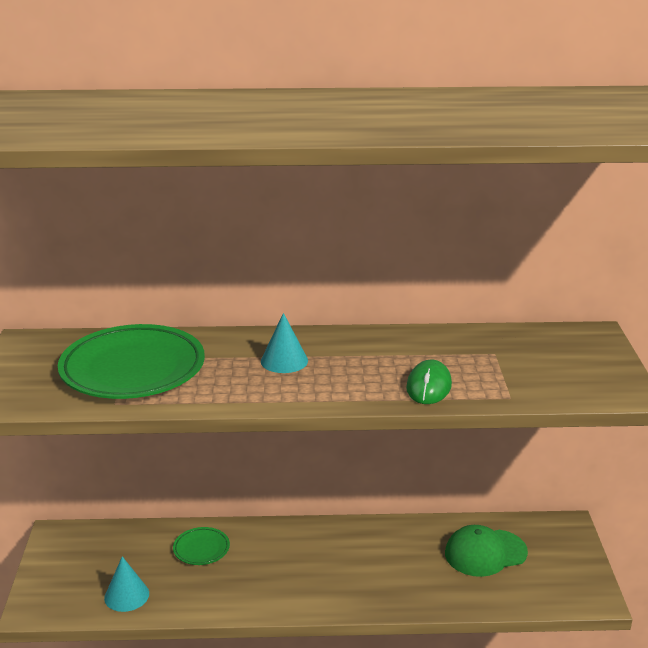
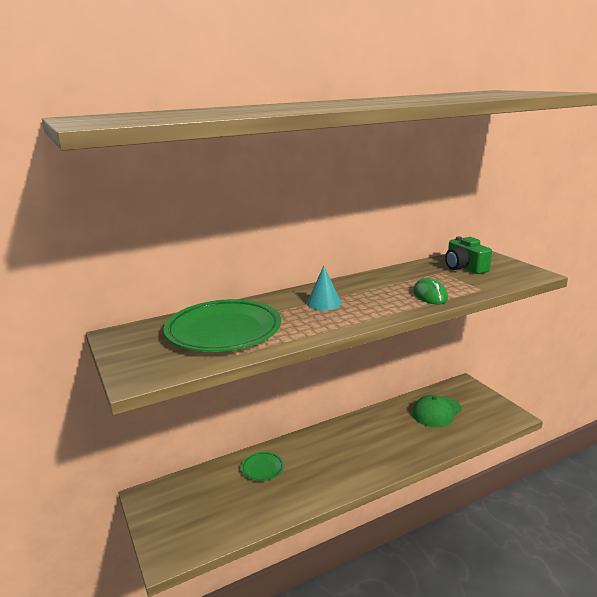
camera: 25 degrees left, 5 degrees down
(126, 595) = (233, 519): turquoise cone -> none
(538, 354) = (464, 267): none -> green camera

